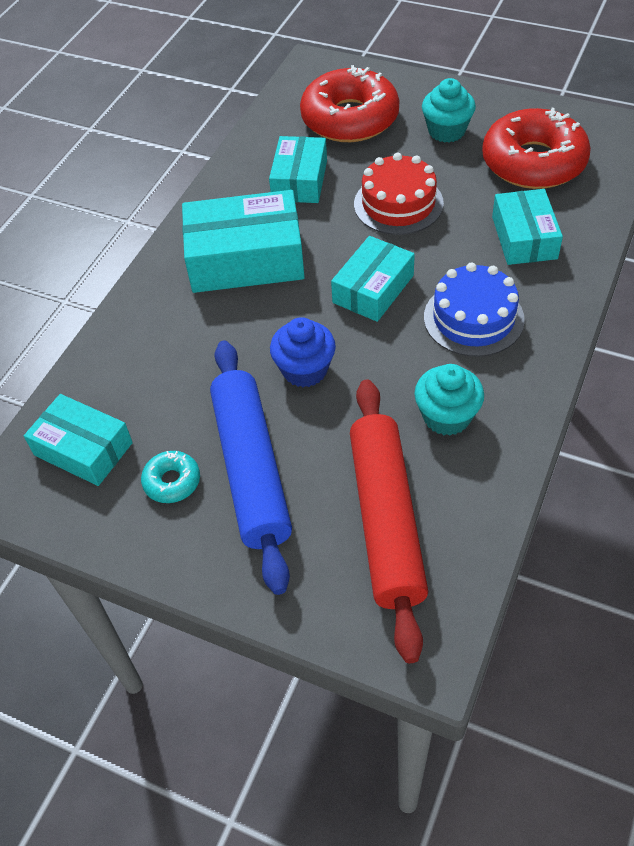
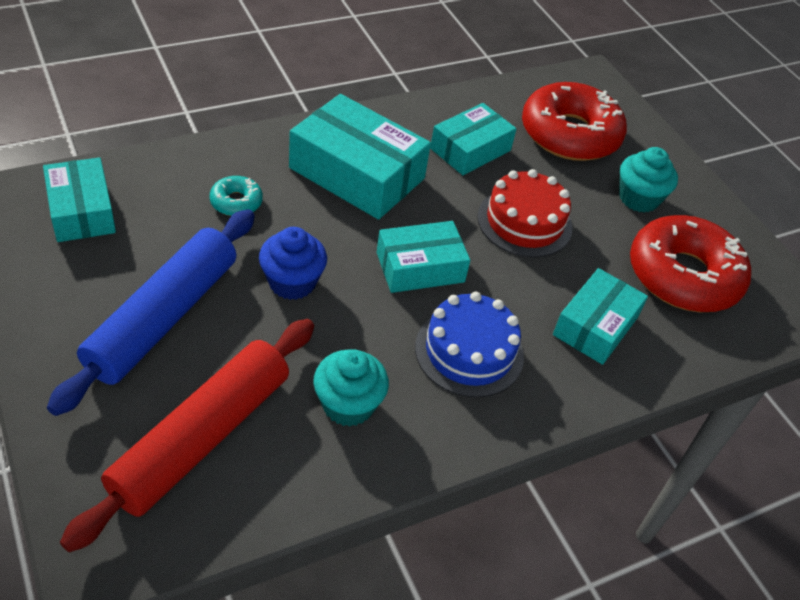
camera: 30 degrees right, 5 degrees down
(172, 481) = (103, 280): turquoise donut -> turquoise donut (236, 202)

